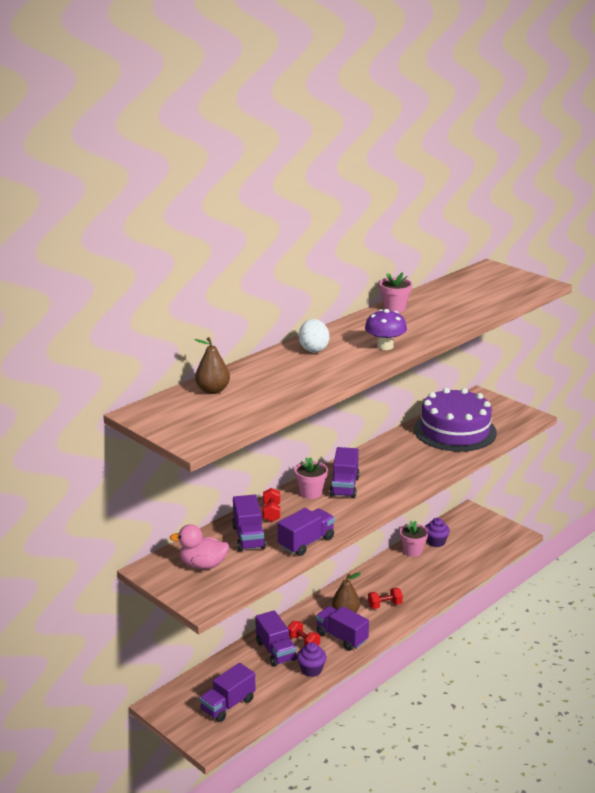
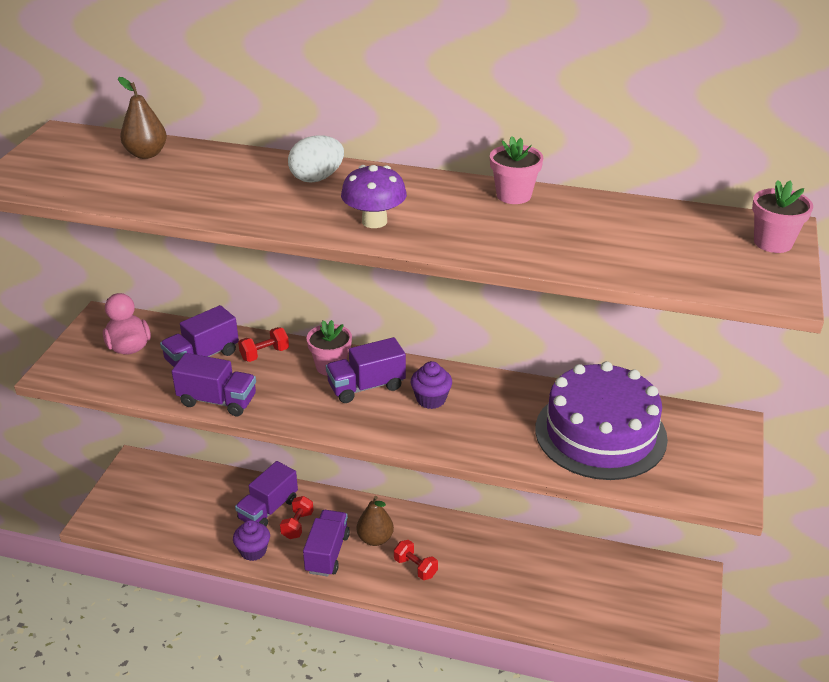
camera: 60 degrees right, 10 degrees up
(228, 705) = (159, 511): purple truck -> none
(412, 551) = (549, 551): pink flower pot -> pink flower pot (773, 243)
(436, 542) = (589, 566): purple cupcake -> purple cupcake (431, 399)

